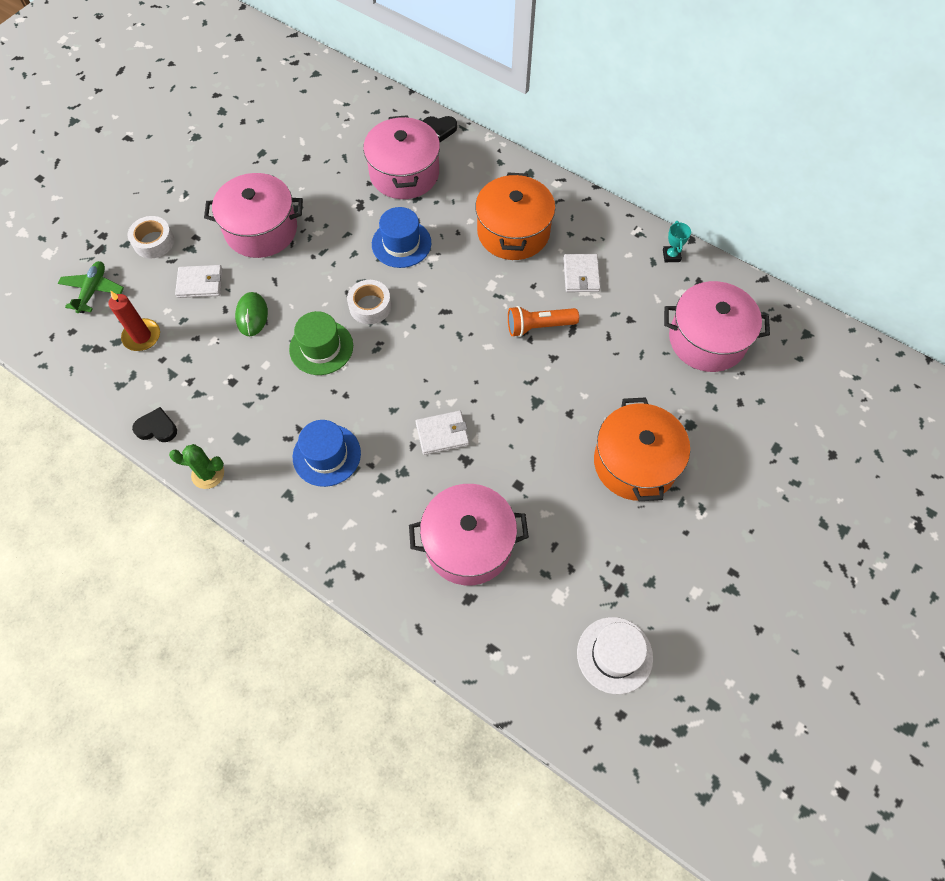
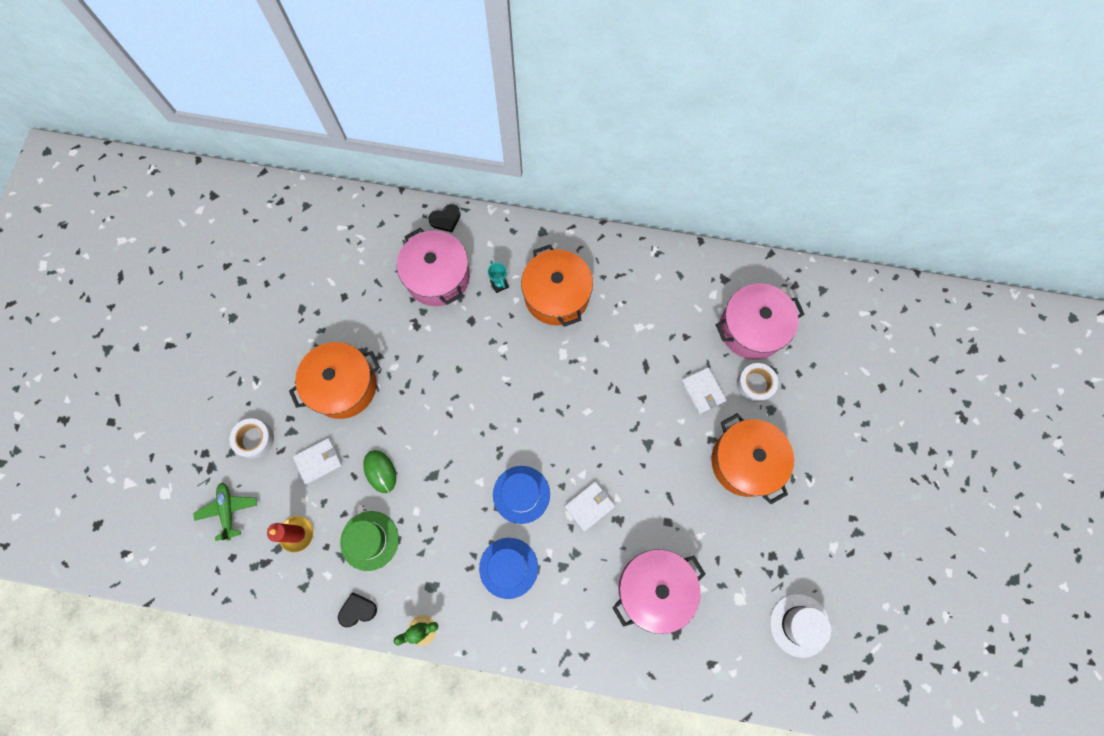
camera: 25 degrees left, 10 degrees up
(261, 230) = (343, 386): pink pot -> orange pot
(321, 347) = (454, 474): green hat -> green hat (369, 540)
(370, 306) = (474, 418): white tape -> white tape (755, 384)
(401, 243) = (470, 347): blue hat -> blue hat (521, 494)
(539, 326) = (618, 375): orange flashlight -> none
(581, 275) = (629, 312): white wallet -> white wallet (703, 391)
(671, 255) = (691, 263): turquoise trophy -> turquoise trophy (499, 284)

